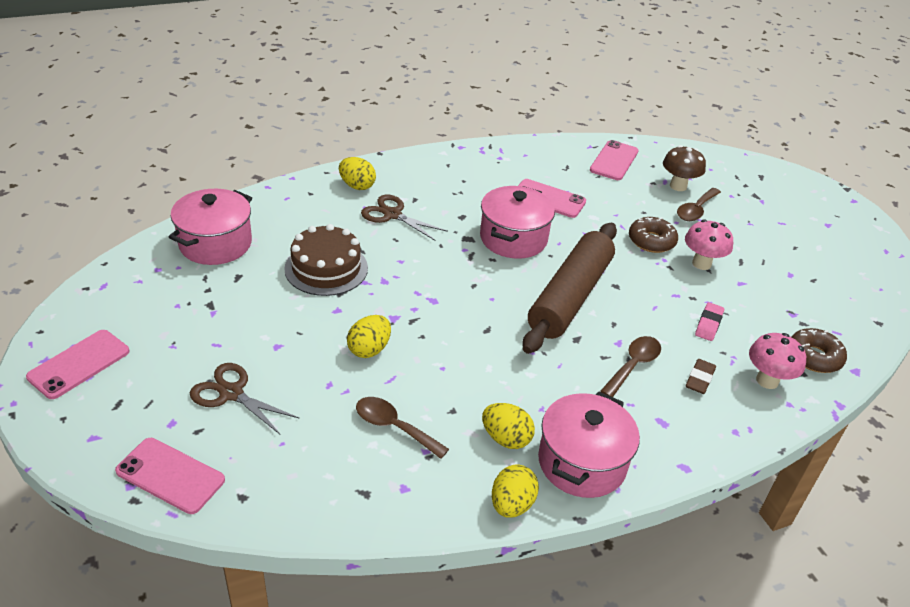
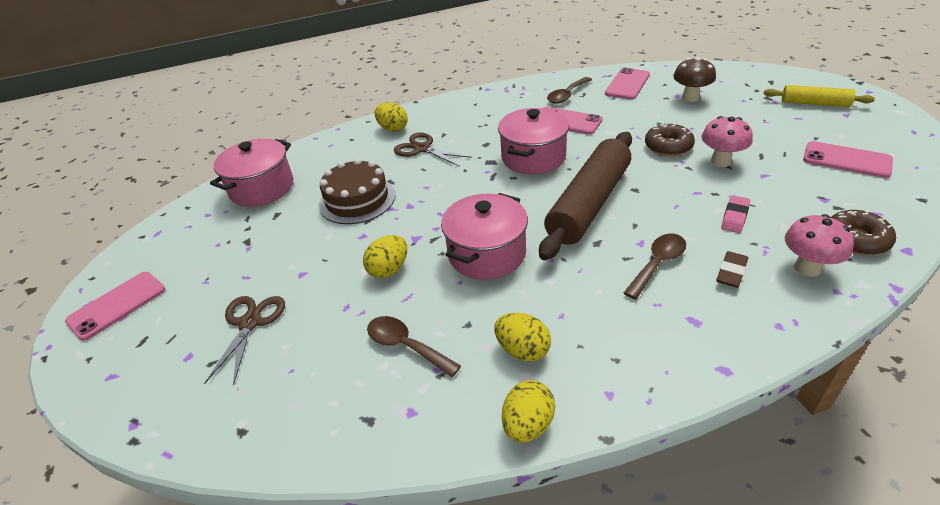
camera: 10 degrees right, 0 degrees up
(170, 475) = (174, 412): pink phone -> pink phone (846, 160)
(231, 393) = (250, 323): brown scissors -> brown scissors turned 60 degrees clockwise
(582, 462) = (606, 372): pink pot -> pink pot (487, 254)
(696, 210) = (710, 116): brown spoon -> brown spoon (567, 95)
(800, 208) = (815, 103): none -> yellow rolling pin

